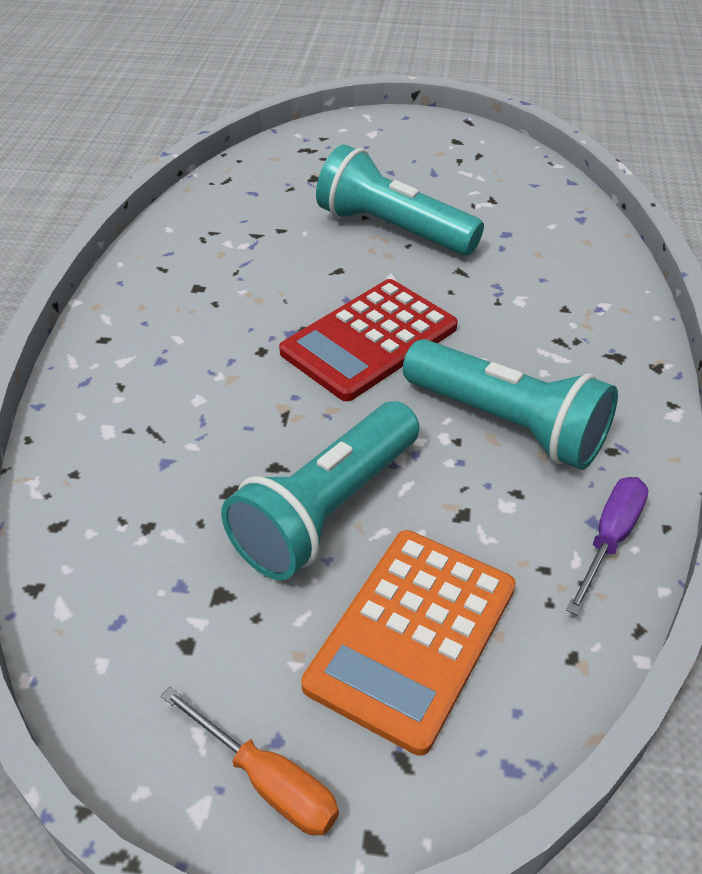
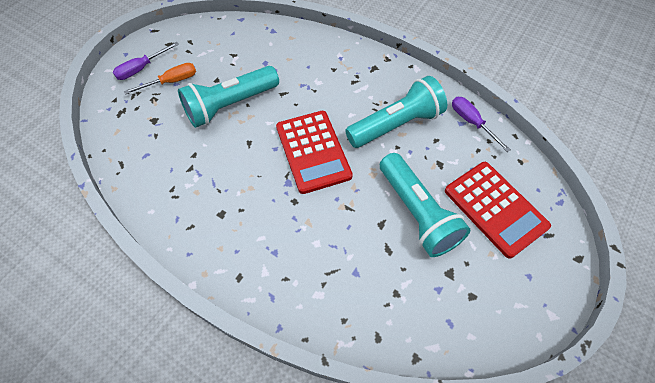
camera: 65 degrees left, 15 degrees up
(267, 780) = (546, 285): orange screwdriver -> orange screwdriver (171, 82)
(391, 137) = (141, 68): none -> purple screwdriver
(412, 636) = (495, 208): orange calculator -> red calculator

